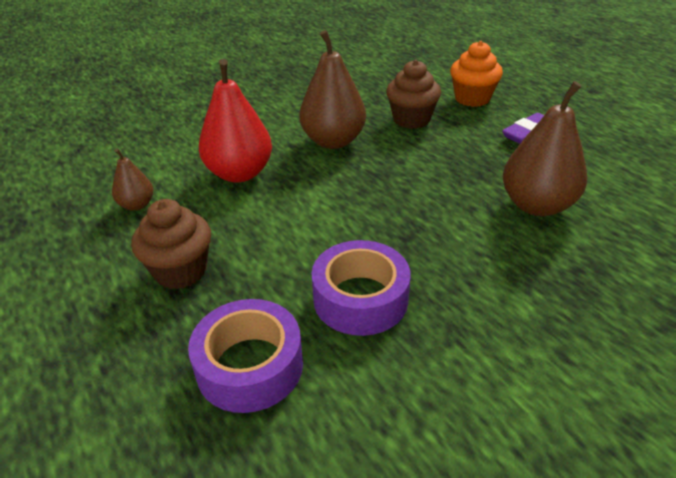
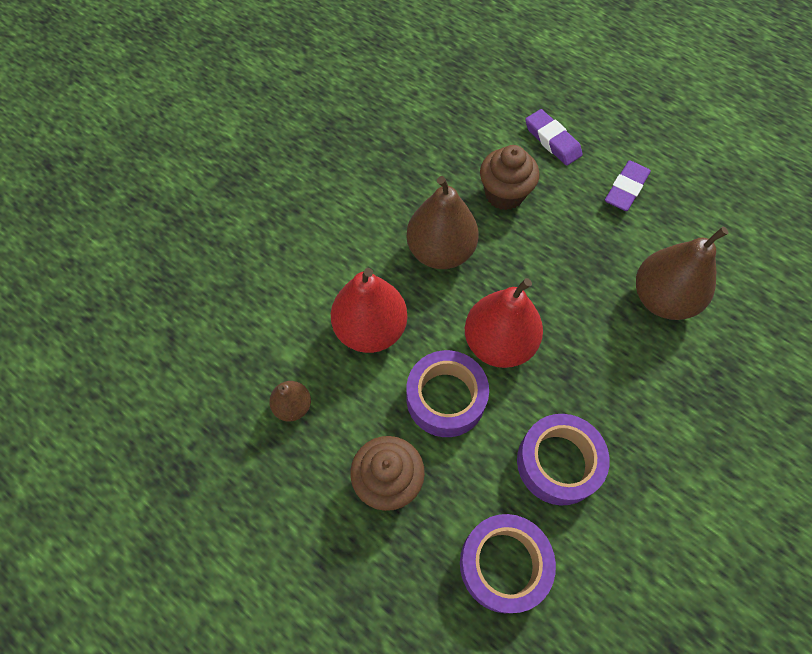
camera: 20 degrees left, 25 degrees up
(275, 228) = (445, 398): none -> purple tape
(350, 203) = (499, 343): none -> red pear
(472, 99) = (552, 141): orange cupcake -> purple eraser

